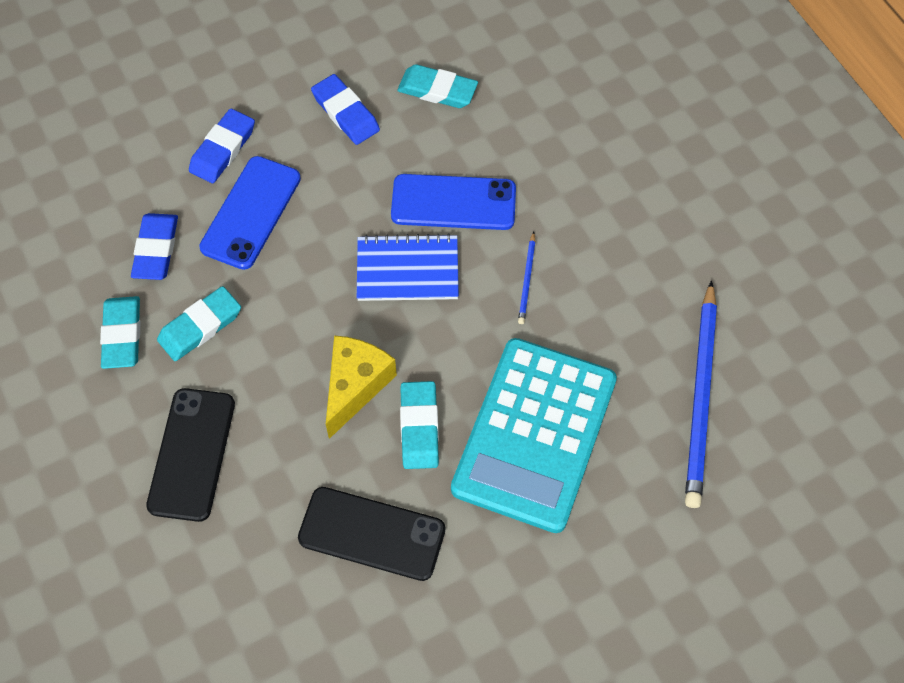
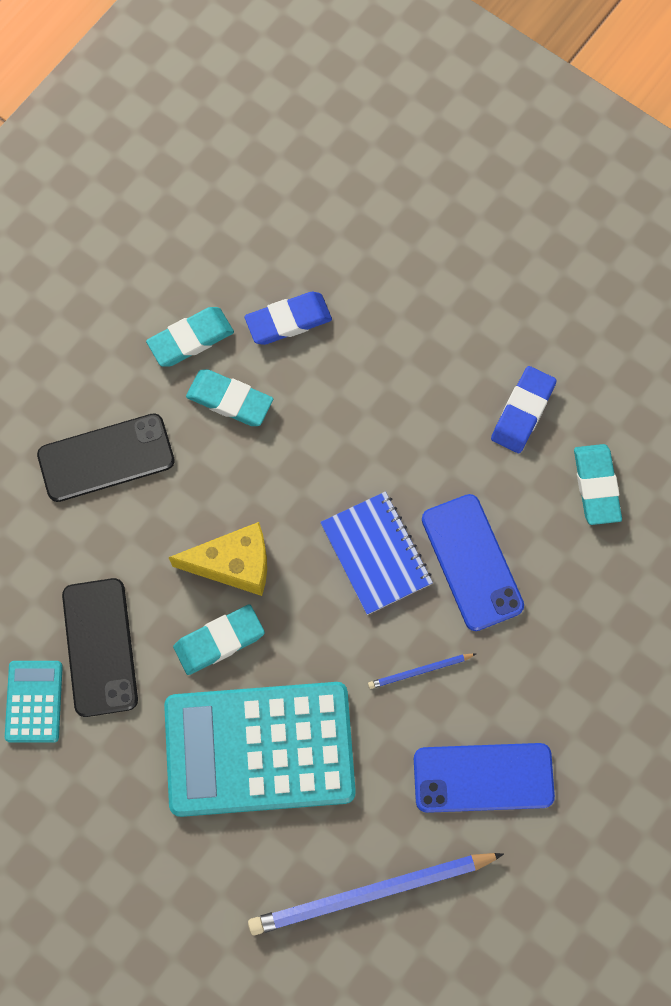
camera: 65 degrees right, 10 degrees up
(223, 149) = (423, 321): blue eraser -> none
(251, 213) = (367, 382): blue phone -> blue phone (483, 777)
(394, 616) = (34, 701): none -> turquoise calculator

